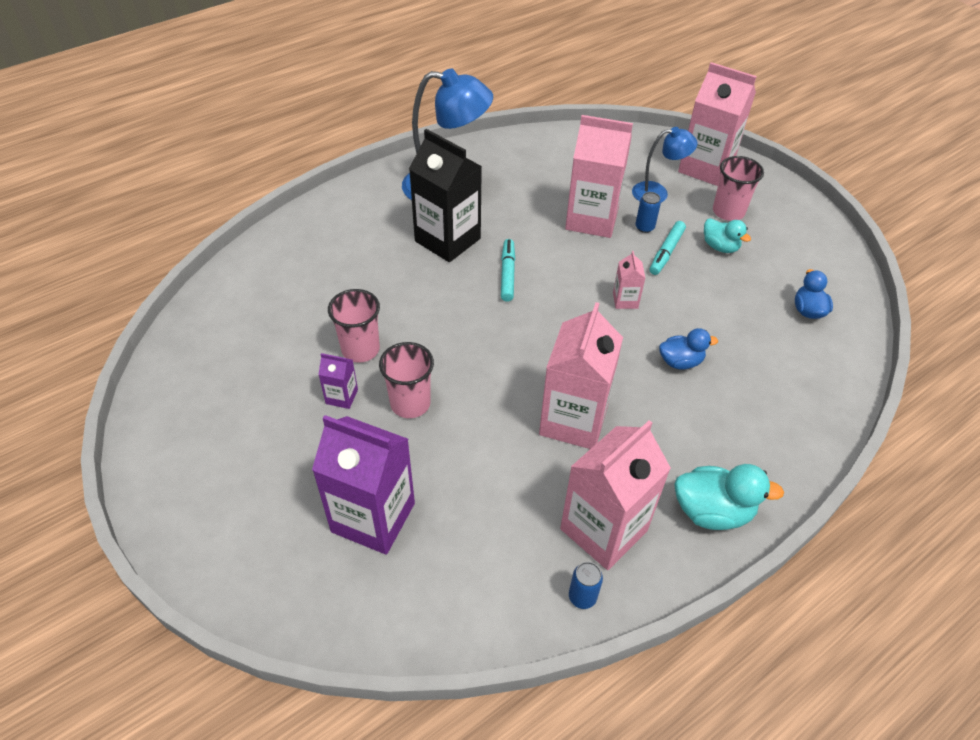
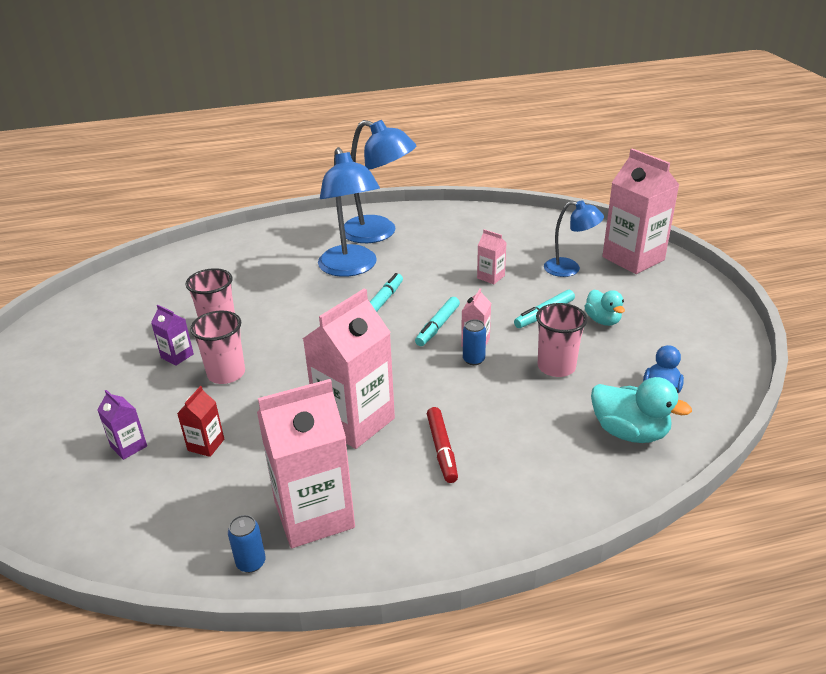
camera: 25 degrees right, 15 degrees down
(373, 517) = (129, 446): purple carton -> purple carton, size x0.45
(447, 240) = (351, 268): black carton -> blue lamp
(450, 490) = (206, 445): none -> red carton
(579, 291) = (437, 326): none -> turquoise marker
(592, 219) = (490, 277): pink carton -> pink carton, size x0.45
(644, 227) = (537, 292): blue can -> blue can (473, 359)
(669, 426) = (442, 449): none -> red marker
(680, 361) = (493, 401): blue duck -> none
(712, 511) = (431, 531): turquoise duck -> turquoise duck (629, 432)
(728, 211) = (632, 295): pink cup -> pink cup (556, 367)

